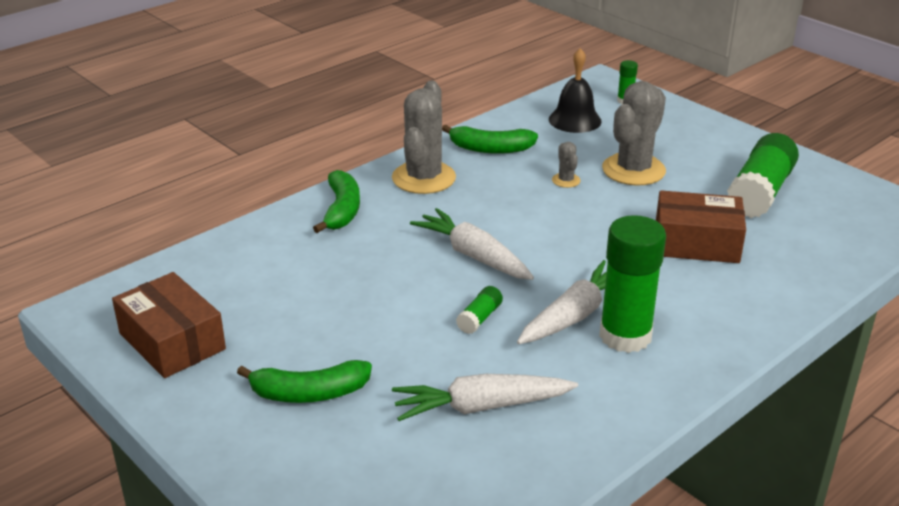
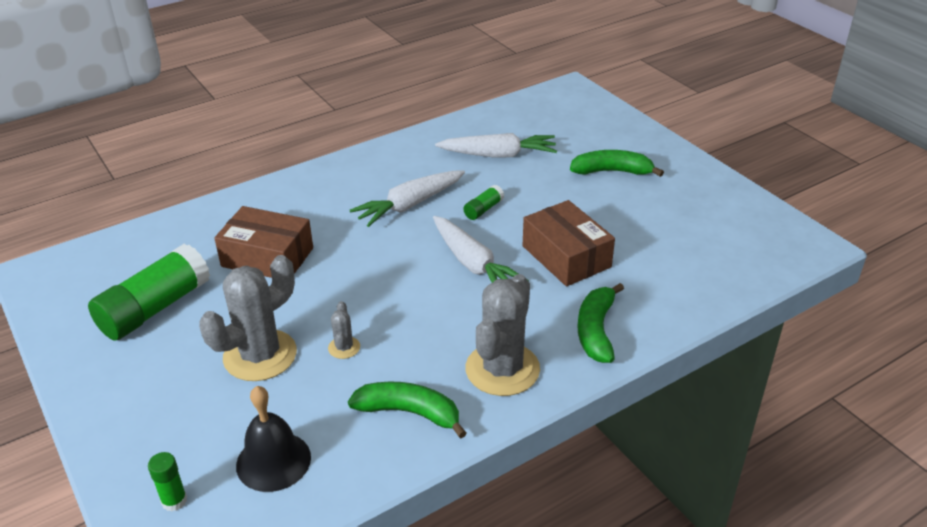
camera: 170 degrees left, 5 degrees up
(172, 341) = (722, 213): brown box -> brown box (566, 256)
(625, 336) = (380, 187): green glue stick -> none

